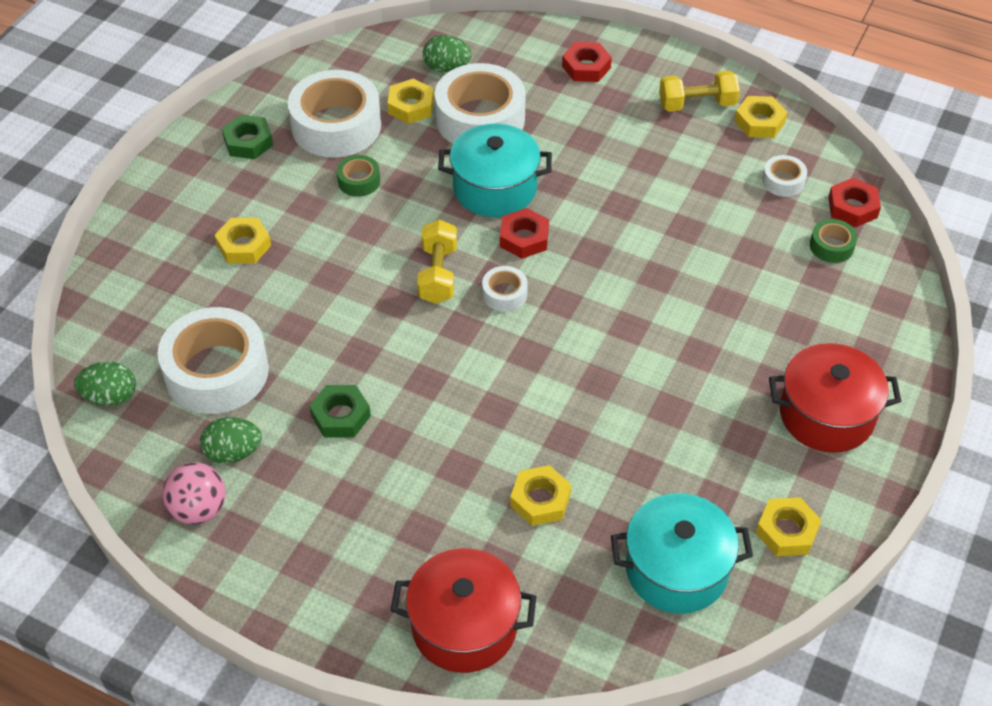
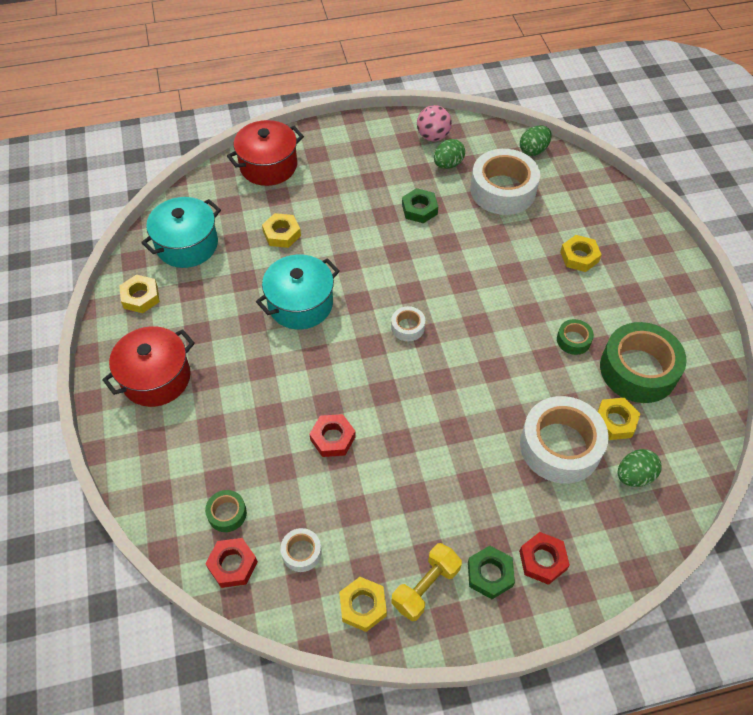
camera: 140 degrees right, 5 degrees up
(248, 142) = (669, 319): green nut -> green nut (490, 574)
(336, 125) = (638, 370): white tape -> green tape
(438, 274) = (457, 313): yellow dumbbell -> none
(495, 188) = (489, 395): turquoise pot -> turquoise pot (300, 304)
(524, 238) = (434, 372): red nut -> red nut (333, 438)

